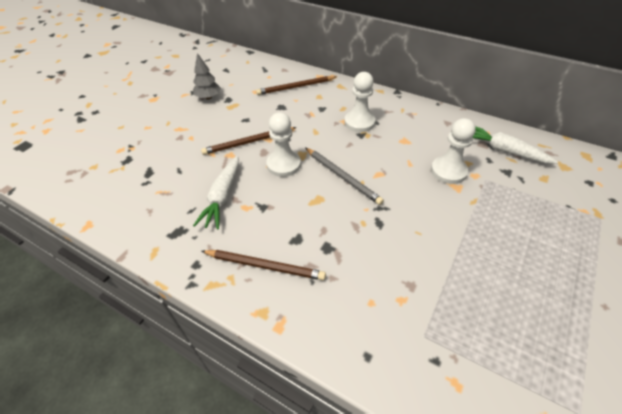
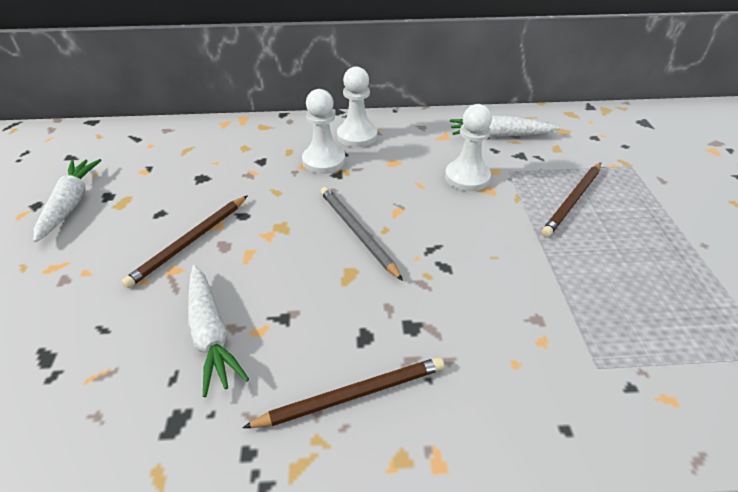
camera: 35 degrees left, 5 degrees down
(208, 97) = (70, 204): grey tree -> white carrot
(283, 164) = (267, 250): white pawn -> white pawn (357, 136)
(295, 87) = (202, 147): brown pencil -> brown pencil (573, 200)
(342, 177) = (357, 232): grey pencil -> grey pencil turned 135 degrees counterclockwise

